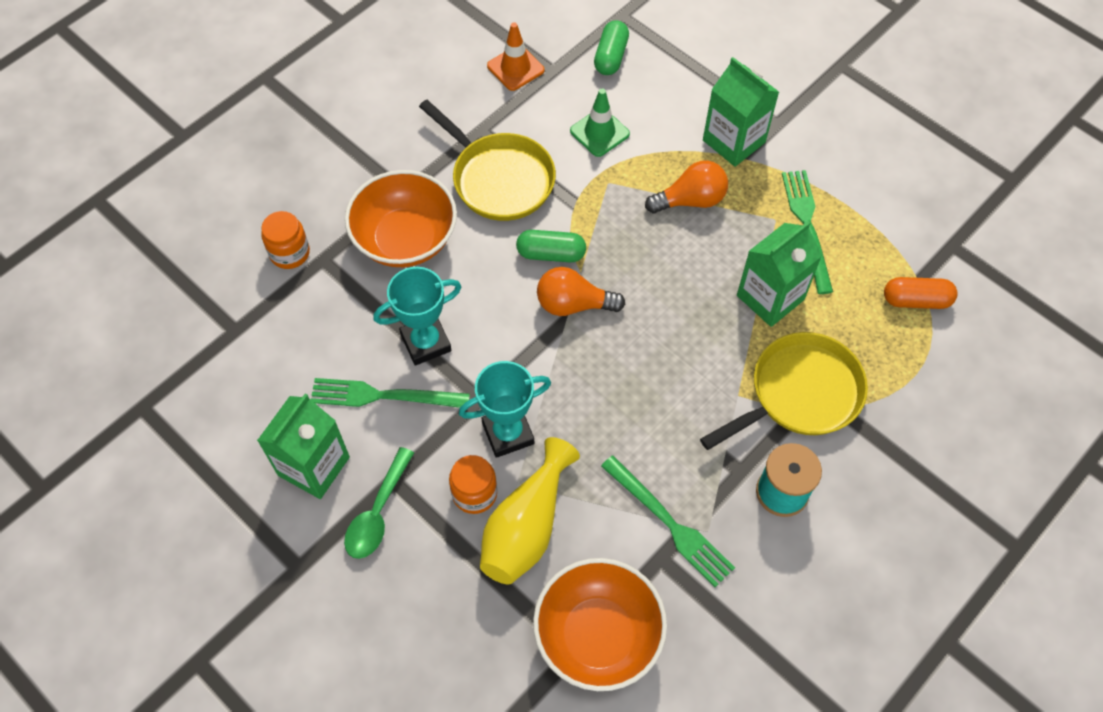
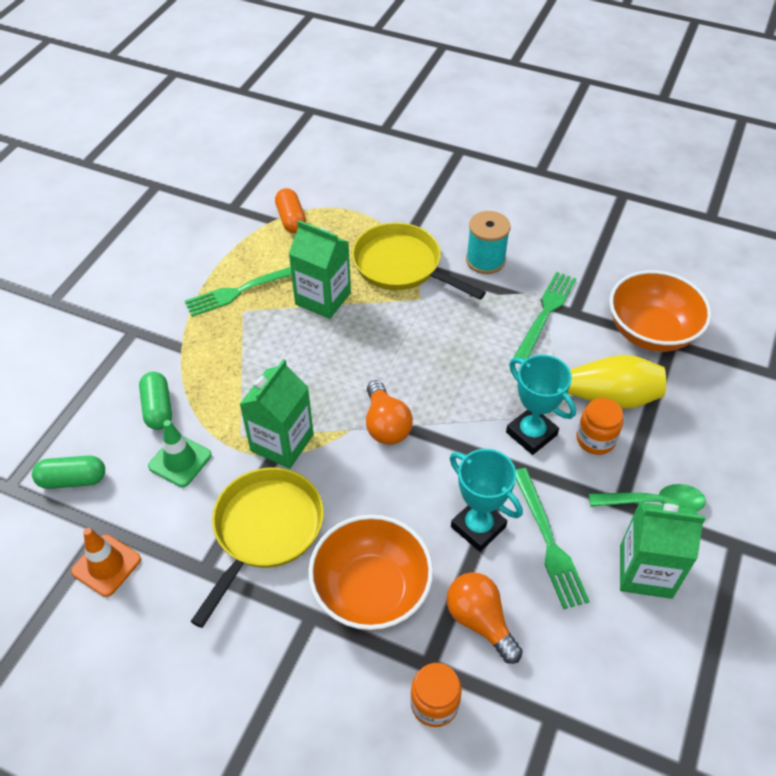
camera: 110 degrees left, 10 degrees down
(551, 254) = (339, 458): green capsule -> green capsule (158, 408)
(690, 200) = (241, 371): orange light bulb -> orange light bulb (480, 621)
(734, 141) = (163, 355): green carton -> green carton (282, 443)

